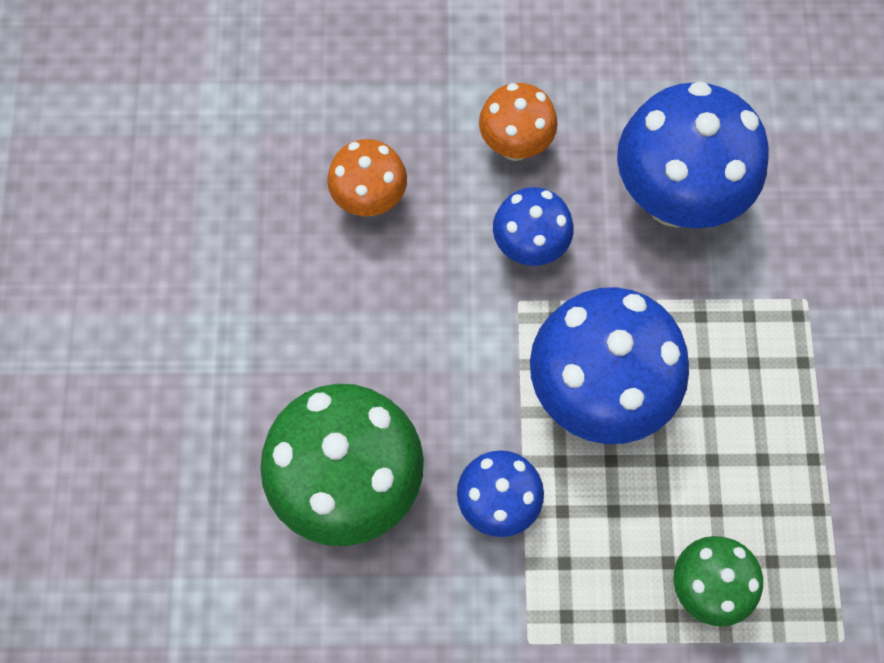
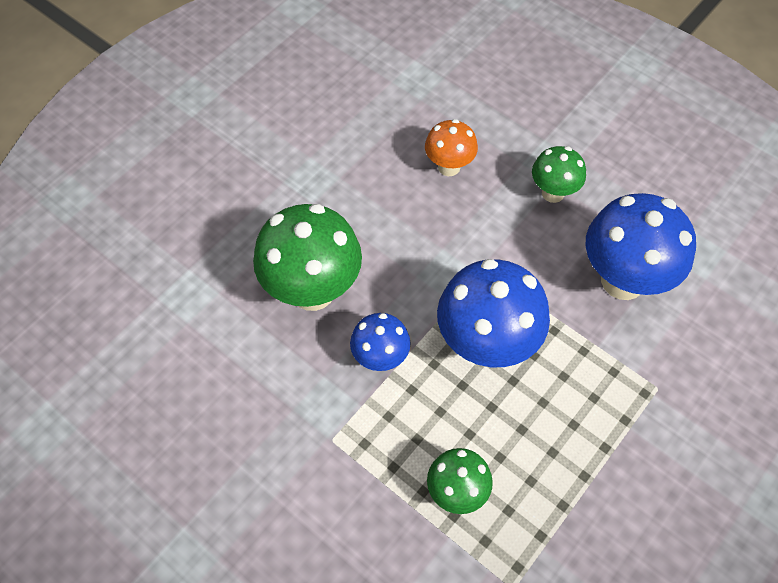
camera: 40 degrees right, 10 degrees down
(515, 145) = (553, 193): orange mushroom -> green mushroom
(529, 247) = (515, 247): blue mushroom -> none

